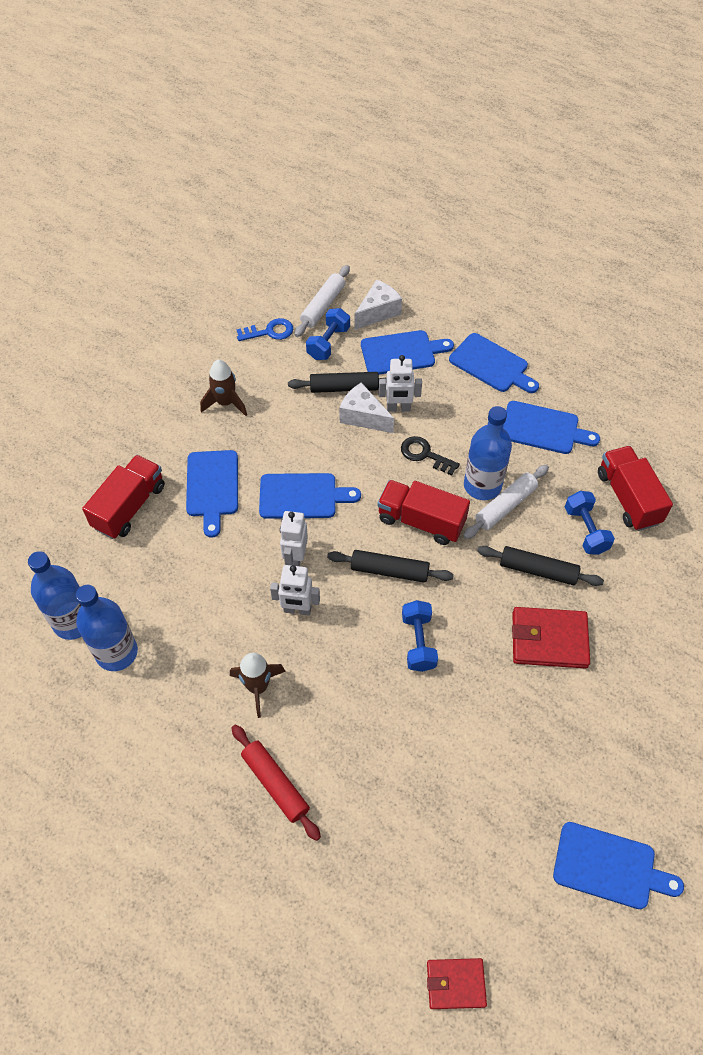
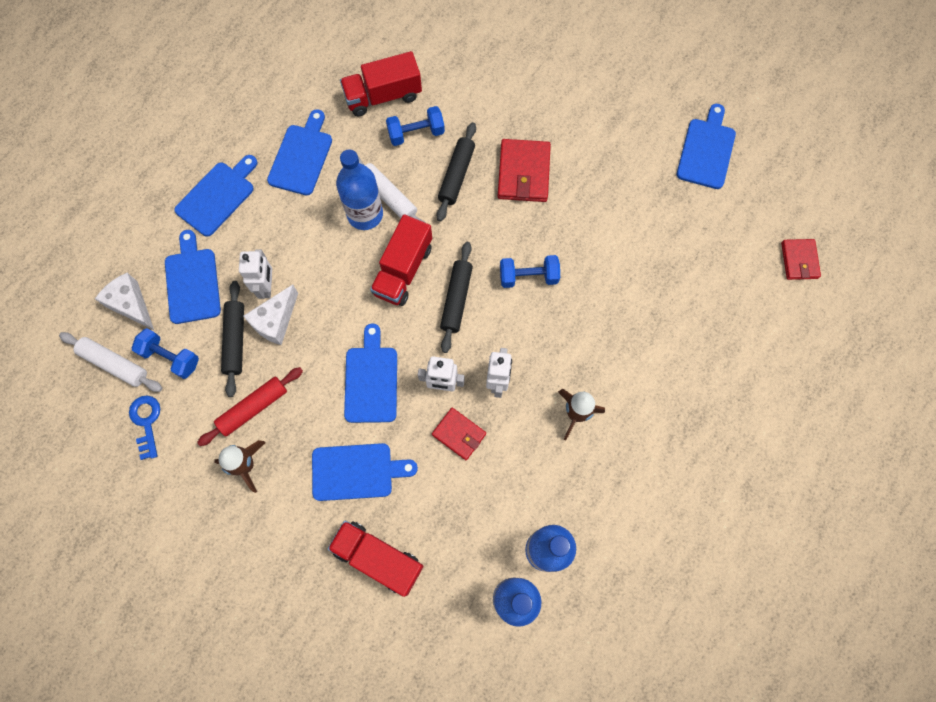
camera: 90 degrees left, 15 degrees up
(243, 573) = (459, 434): none -> red wallet
(275, 784) = (662, 395): red rolling pin -> red rolling pin (253, 408)
(425, 454) = (326, 264): black key -> none

